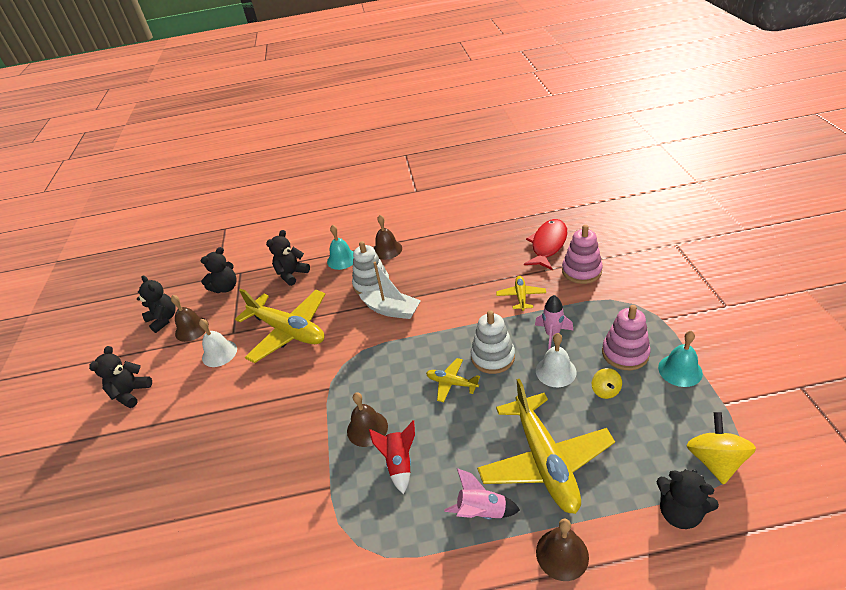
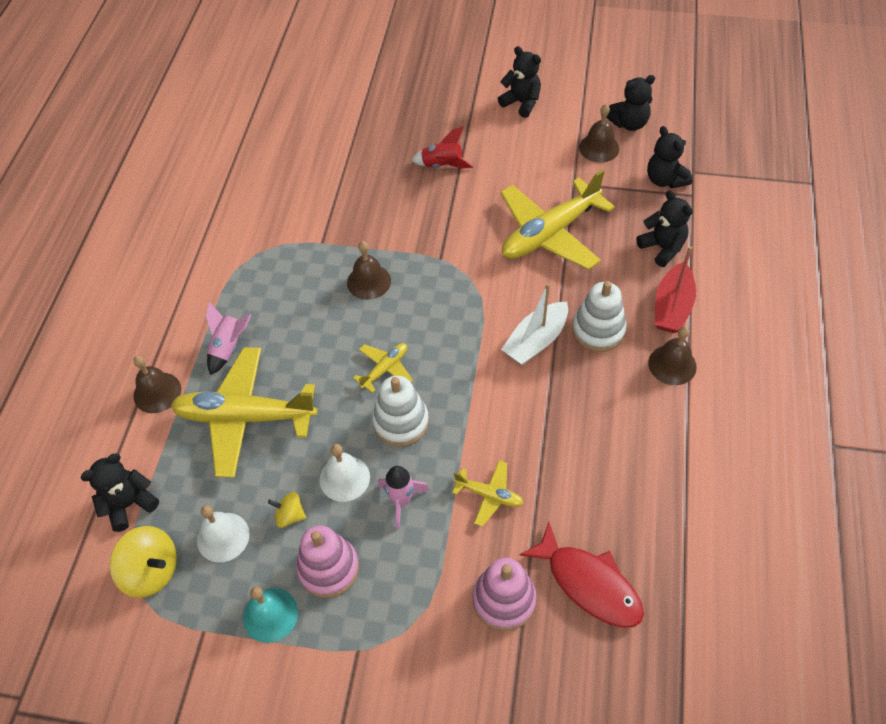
camera: 105 degrees right, 15 degrees up
(219, 353) = (544, 171): white bell -> white bell (223, 537)
(342, 259) = (672, 307): turquoise bell -> red boat
(399, 463) = (314, 298): red rocket -> red rocket (442, 165)

